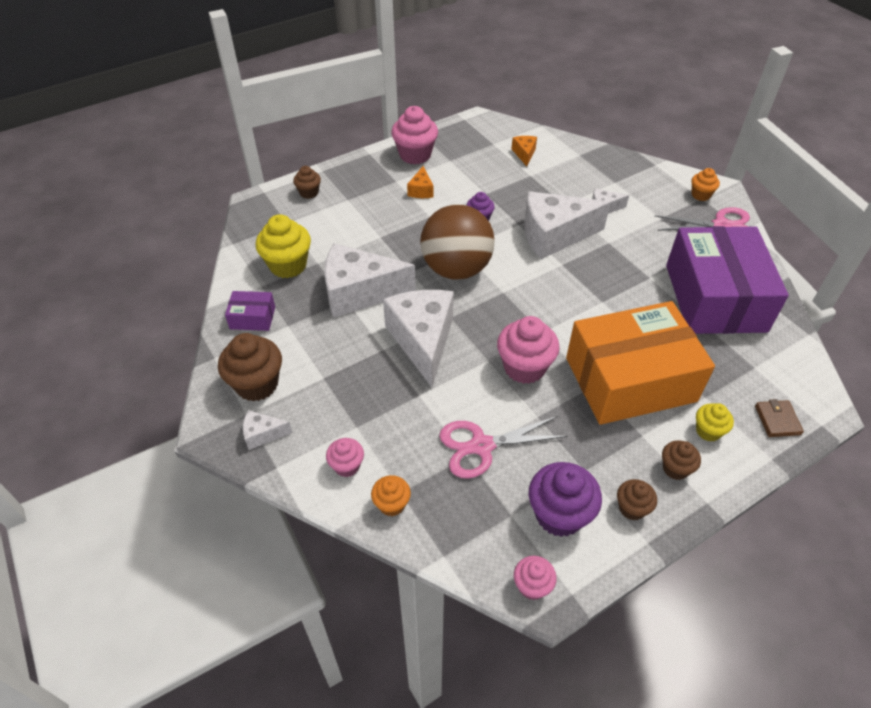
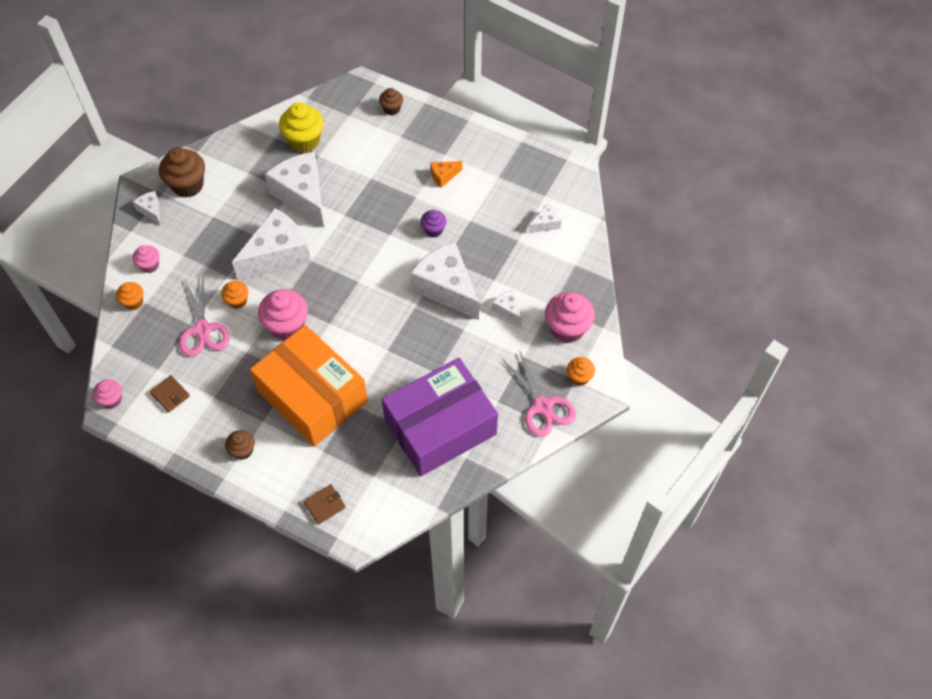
camera: 60 degrees right, 10 degrees up
(252, 318) = (243, 150): purple box -> none
(415, 155) = (488, 150): pink cupcake -> pink cupcake (567, 328)
(456, 269) = (364, 241): brown ball -> none
(461, 398) = (237, 301): none -> orange cupcake
(481, 446) = (203, 330): pink scissors -> pink scissors turned 150 degrees counterclockwise
(524, 154) = (545, 224): orange cheese -> white cheese
(559, 514) = (170, 395): purple cupcake -> brown wallet
(632, 508) = (196, 434): brown cupcake -> none
(708, 431) = (289, 461): yellow cupcake -> none

